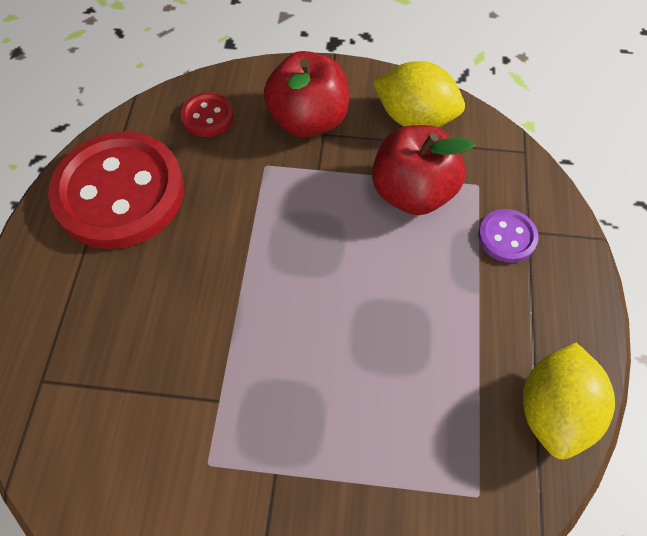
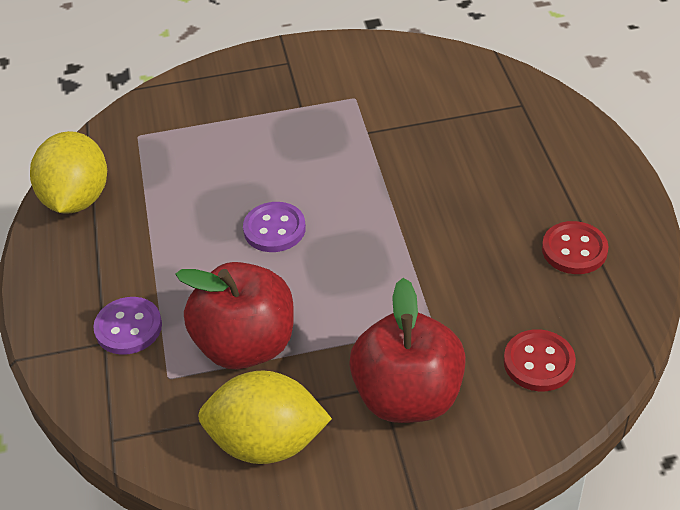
camera: 165 degrees right, 15 degrees down
(120, 193) = (574, 250): red button -> red button, size x0.43
(358, 299) = (274, 229): none -> purple button

